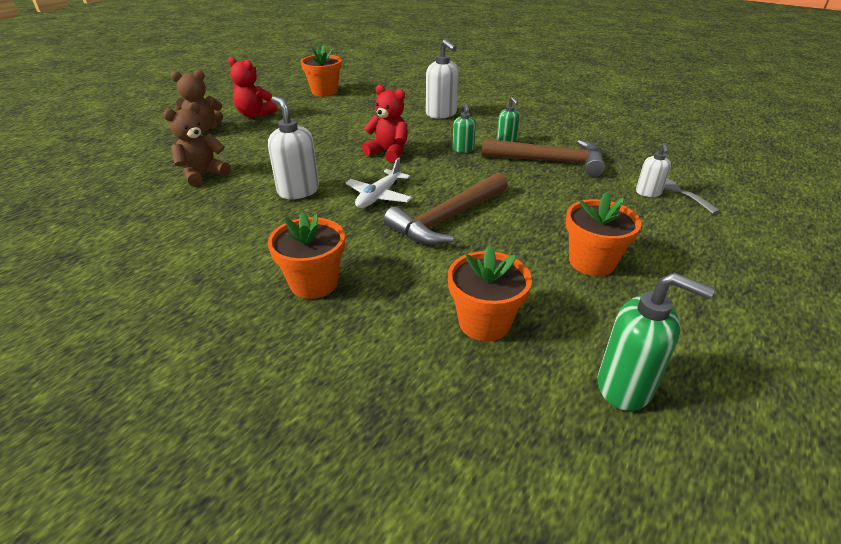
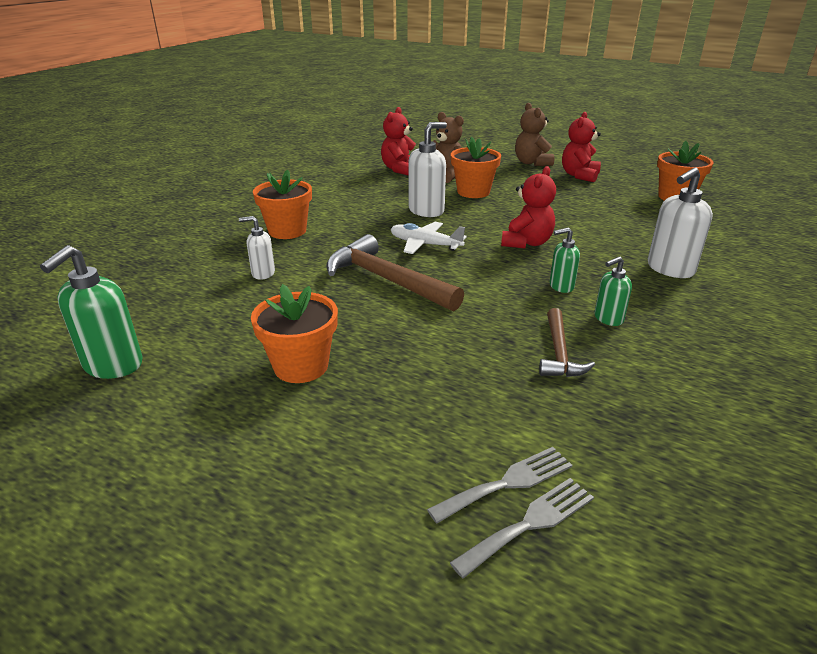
camera: 85 degrees right, 5 degrees down
(157, 200) = (400, 169): none -> red teddy bear
(484, 322) = (219, 299): orange flower pot -> orange flower pot (473, 192)
(550, 161) = (559, 353): brown hammer -> brown hammer, size x0.58
(648, 193) = (487, 444): white soap dispenser -> white soap dispenser (263, 273)
(701, 187) = (530, 523): none -> grey fork

